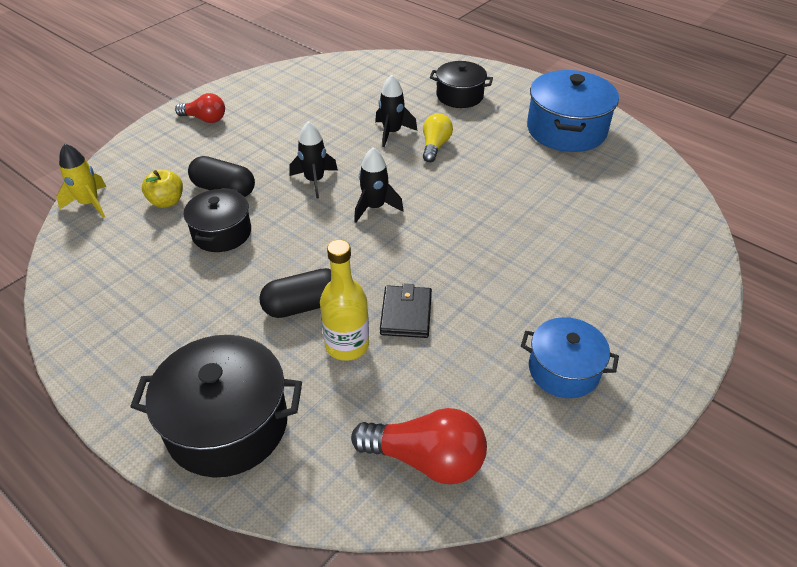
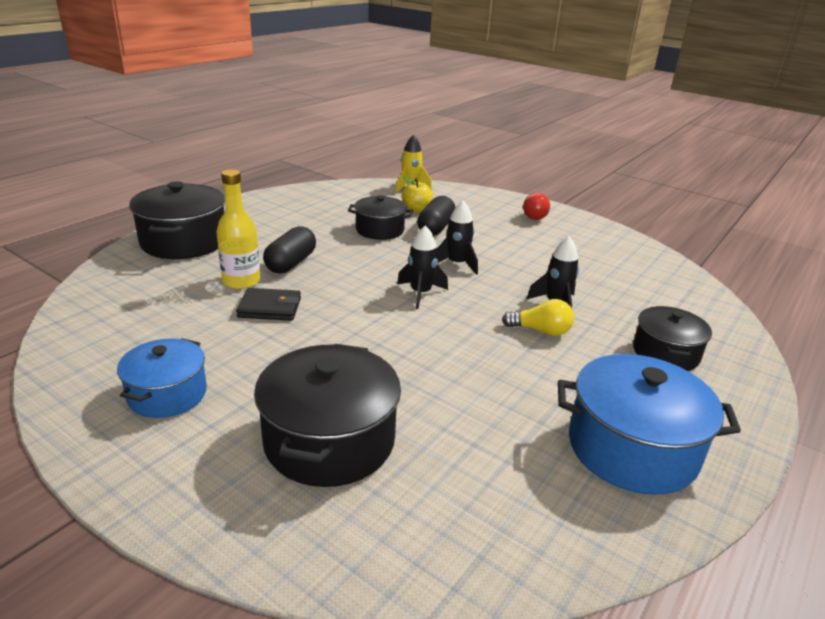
camera: 85 degrees right, 15 degrees down
(304, 305) = (291, 263): black capsule -> black capsule turned 45 degrees clockwise
(426, 459) = (109, 313): red light bulb -> none
(595, 262) = (329, 440): none -> black pot

